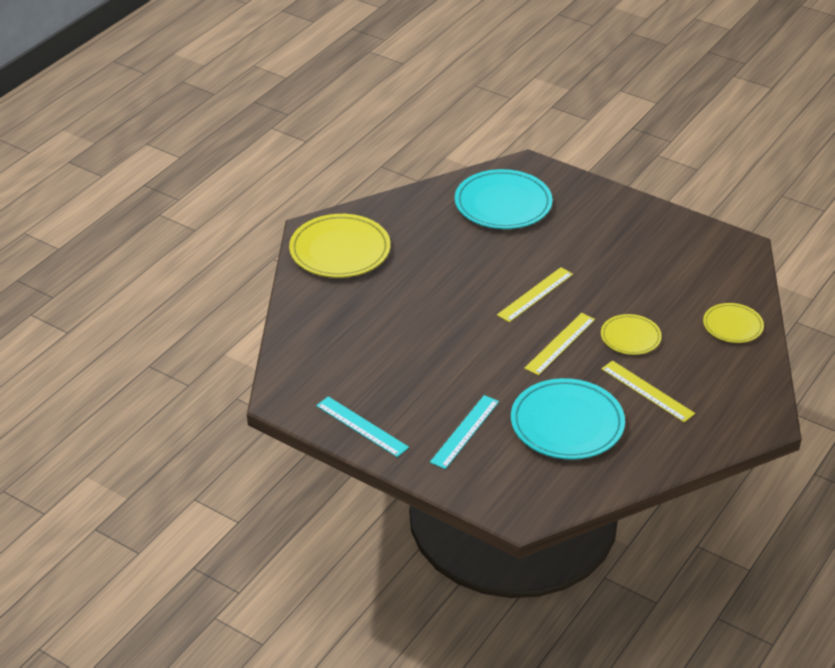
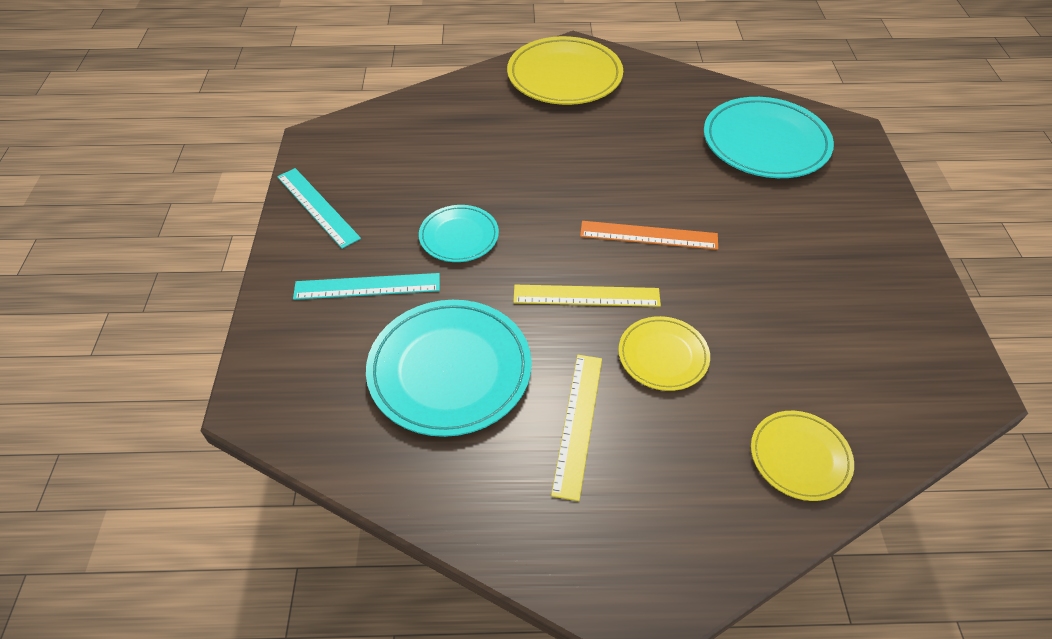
camera: 55 degrees right, 10 degrees up
(362, 426) = (318, 207): turquoise ruler -> turquoise ruler turned 45 degrees counterclockwise
(458, 373) = (459, 236): none -> turquoise plate
(535, 294) = (648, 235): yellow ruler -> orange ruler

